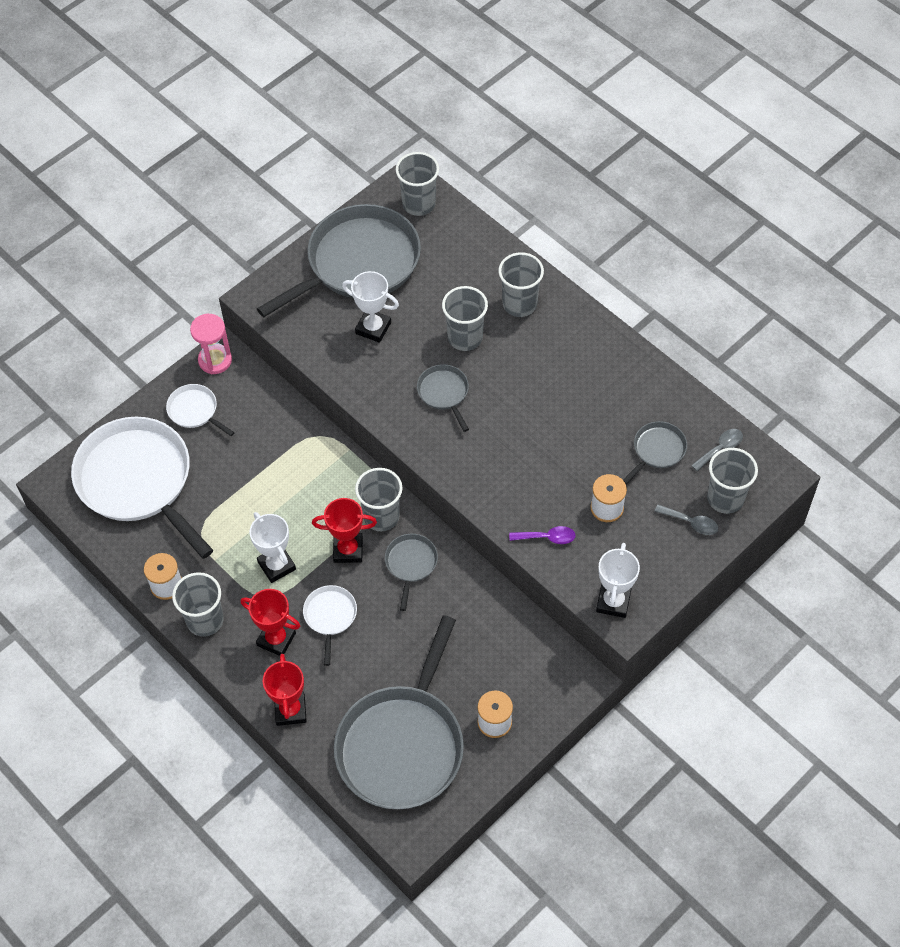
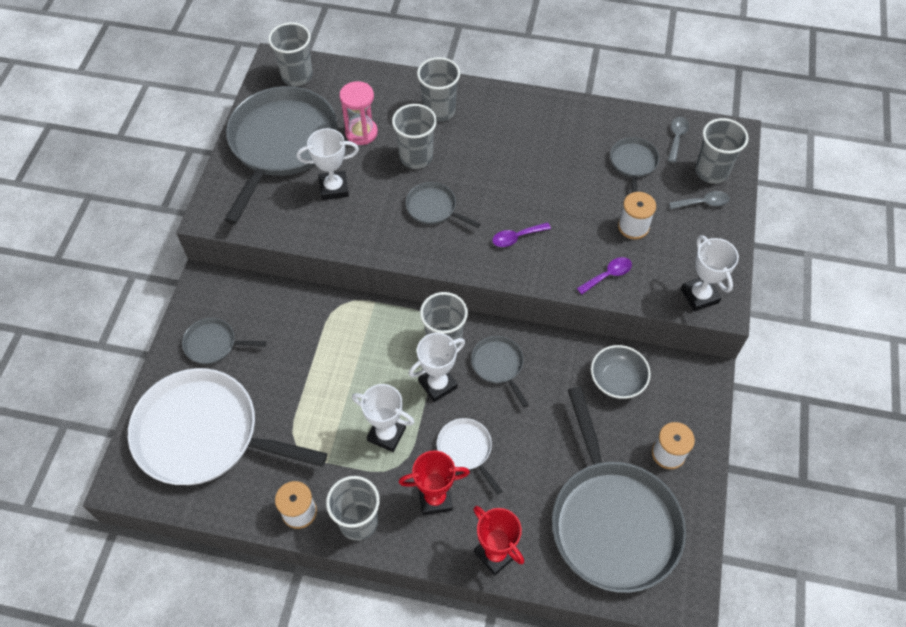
camera: 35 degrees left, 0 degrees up
(194, 411) = (213, 344): white pan -> grey pan
(215, 360) = (201, 292): pink hourglass -> pink hourglass (361, 133)
(348, 550) = (438, 384): red trophy -> white trophy
(494, 459) = (516, 237): none -> purple spoon
(501, 637) = (617, 380): none -> grey bowl

